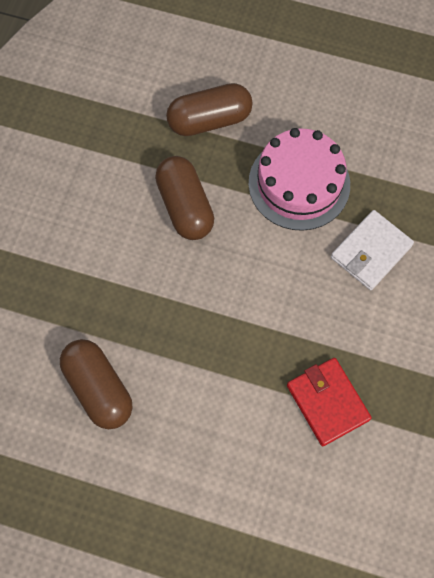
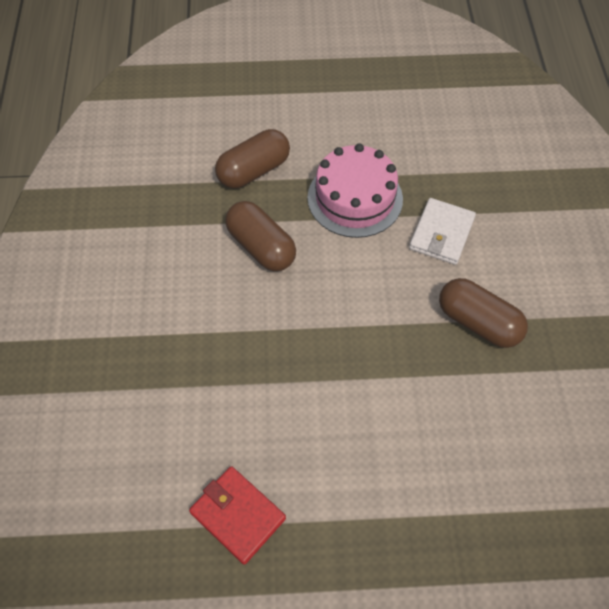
camera: 20 degrees left, 10 degrees down
(98, 388) = (244, 431): brown capsule -> brown capsule (478, 322)
(327, 402) = (462, 370): red wallet -> red wallet (238, 515)

